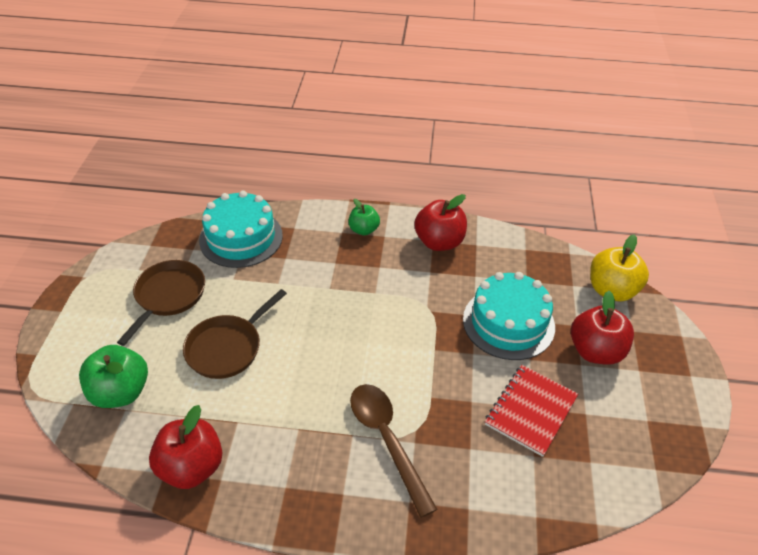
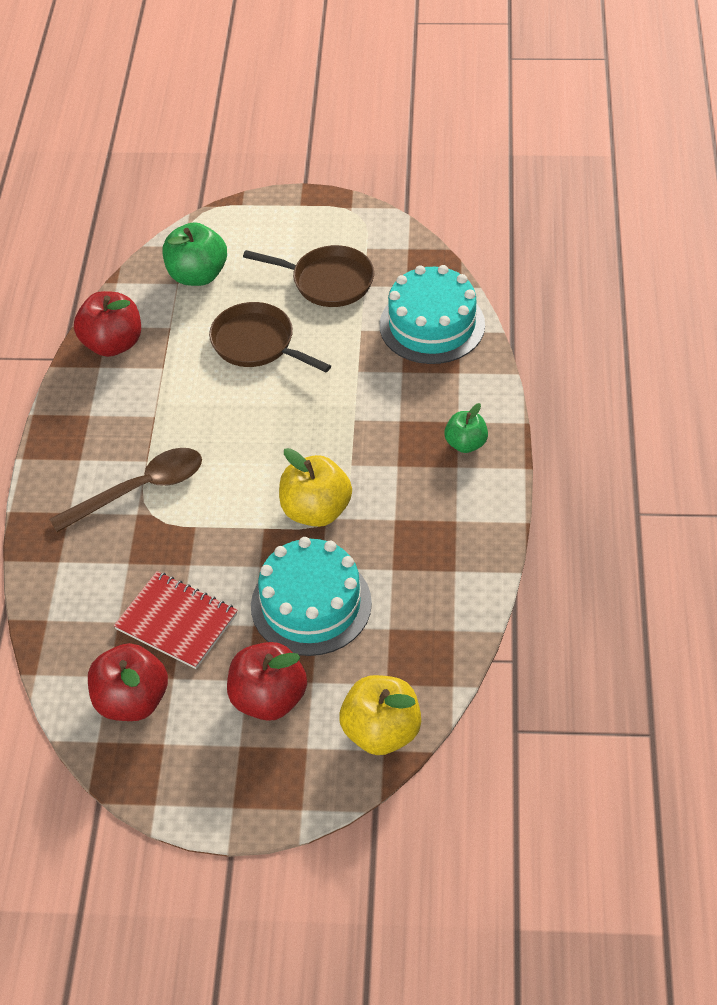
camera: 90 degrees right, 5 degrees up
(419, 315) = (316, 510): none -> yellow apple
(439, 242) = (453, 527): red apple -> red apple (132, 701)

